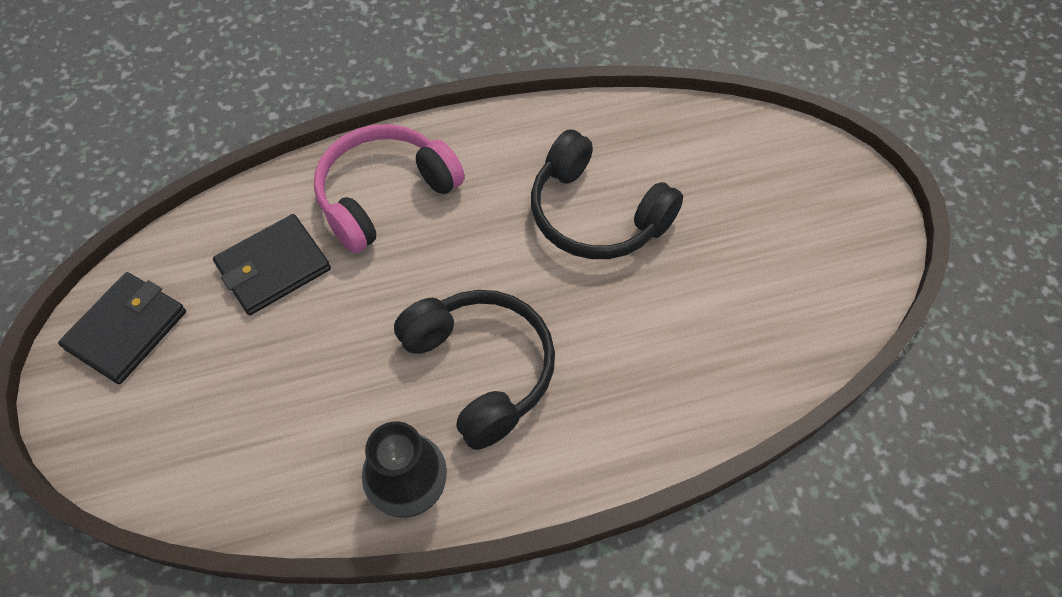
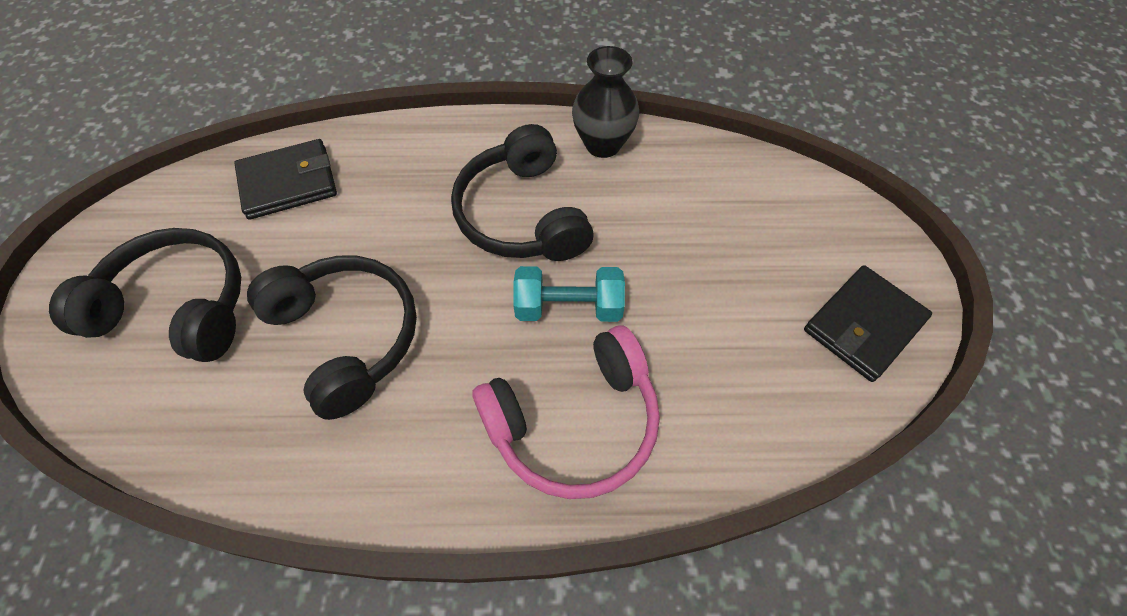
camera: 165 degrees left, 0 degrees up
(273, 267) = (712, 359): black wallet -> black wallet (288, 183)
(409, 283) = (568, 307): none -> turquoise dumbbell
(755, 204) = (177, 307): none -> black headphones

